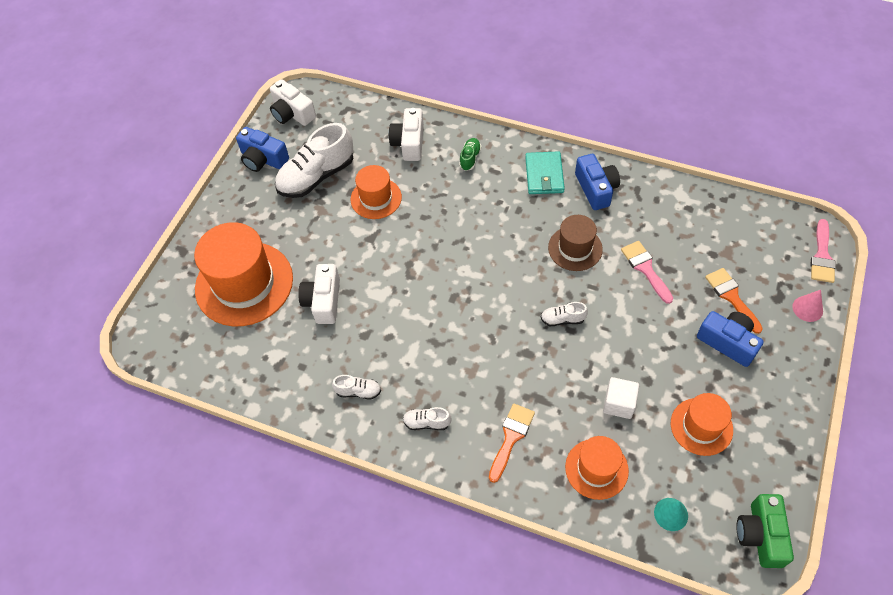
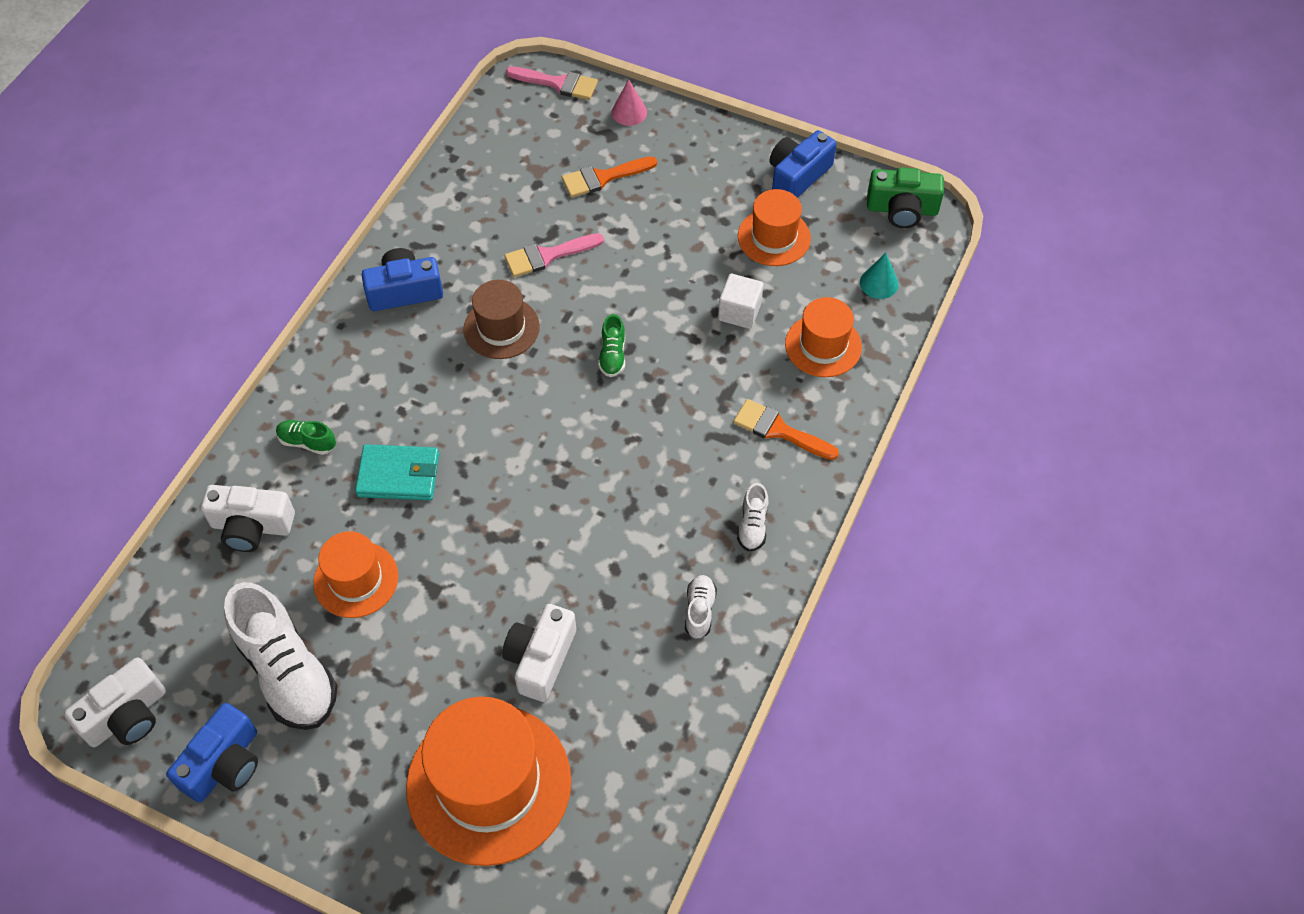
camera: 90 degrees left, 0 degrees up
(323, 301) = (540, 659): white camera -> white camera turned 105 degrees clockwise
(544, 175) = (364, 349): turquoise wallet -> turquoise wallet (399, 475)
(562, 319) = (612, 355): white shoe -> green shoe
(727, 342) = (666, 193): blue camera -> blue camera (797, 176)

